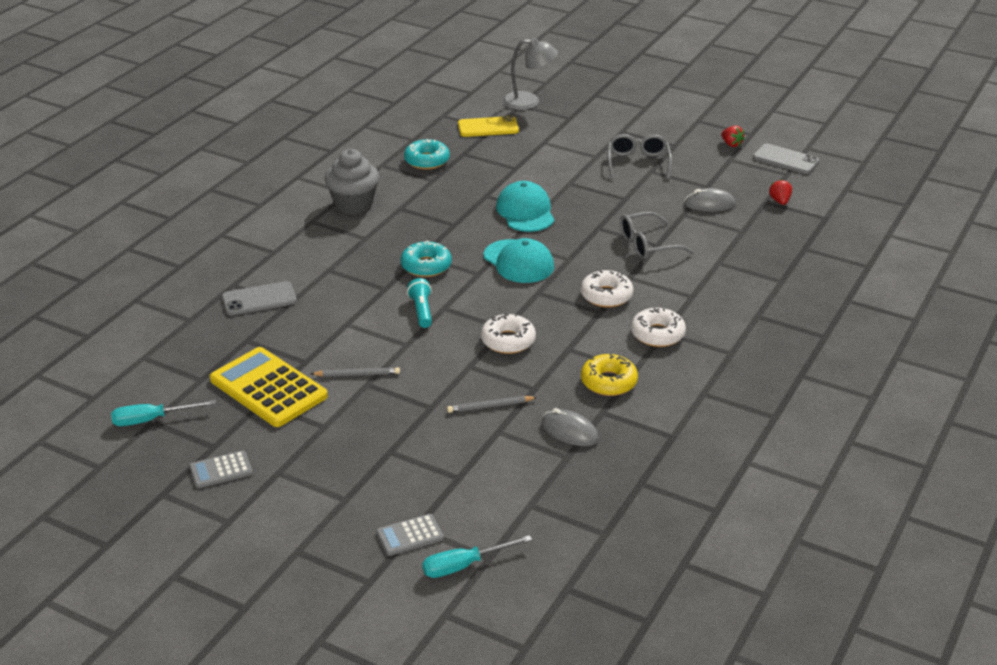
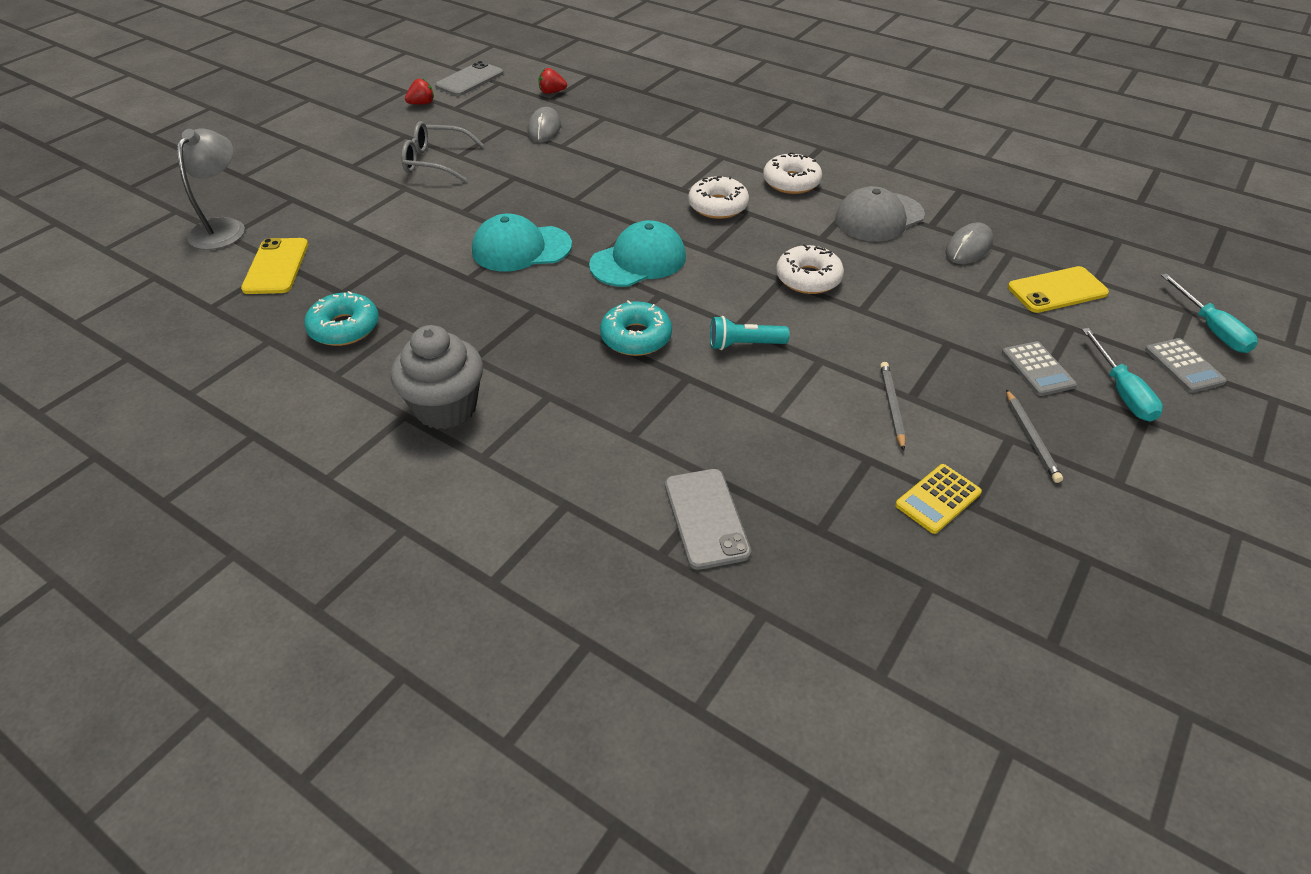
camera: 85 degrees left, 10 degrees up
(151, 420) = (1047, 646): turquoise screwdriver -> turquoise screwdriver (1121, 391)
(221, 470) = (1137, 546): grey calculator -> grey calculator (1037, 369)
(268, 388) = (938, 499): yellow calculator -> yellow calculator, size x0.49
(490, 406) = (937, 298): grey pencil -> grey pencil (1031, 438)
(510, 477) = (1057, 290): none -> yellow phone
(608, 382) = (879, 217): yellow donut -> grey cap
(647, 245) = (619, 172): grey glasses -> none

